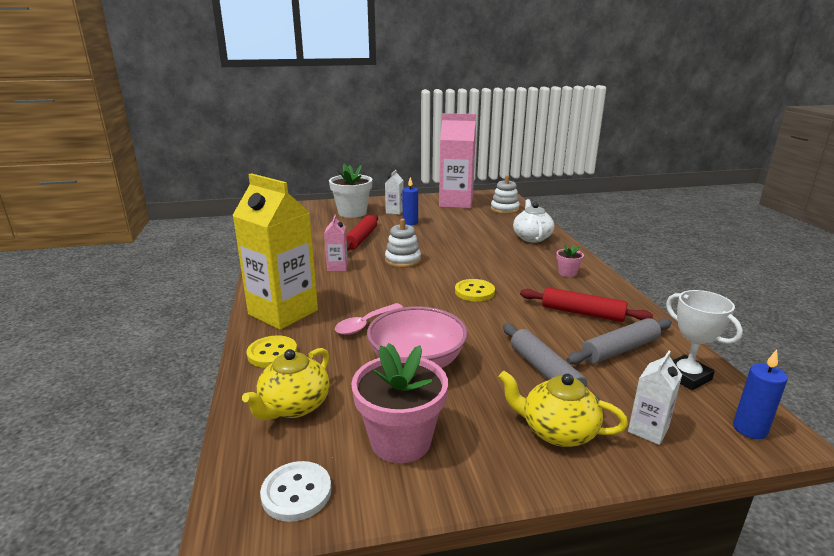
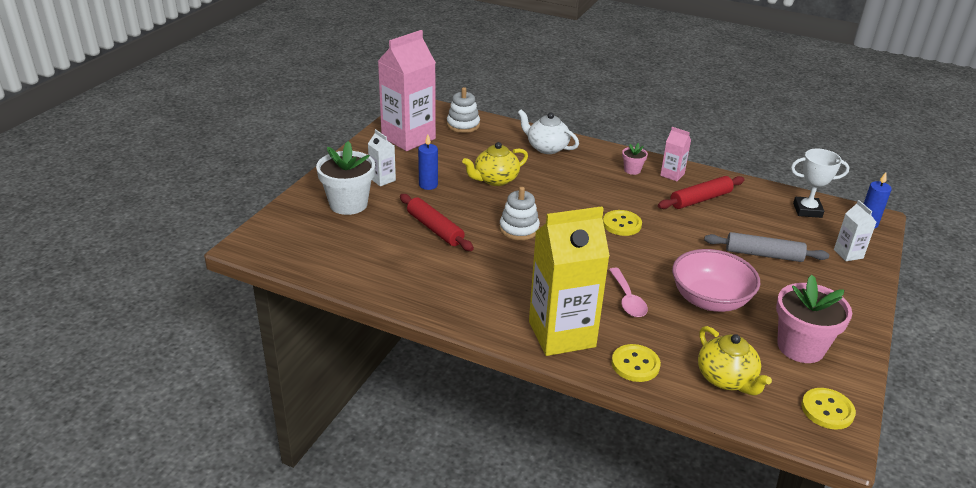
camera: 55 degrees left, 10 degrees up
(296, 493) = (827, 410): white button -> yellow button
(337, 267) = (492, 269): pink carton -> pink carton (672, 175)
(557, 431) = (829, 284): yellow teapot -> yellow teapot (495, 180)
(620, 349) = (760, 214): grey rolling pin -> none

